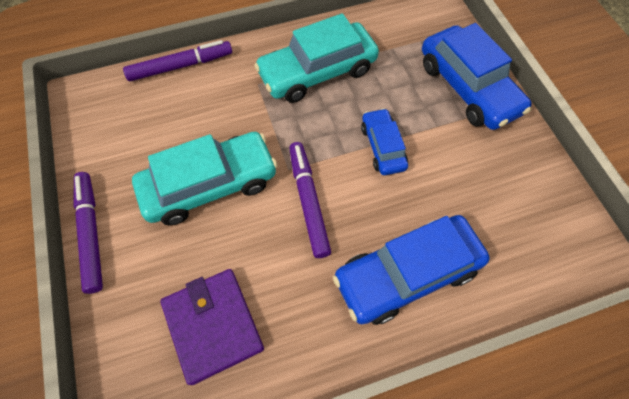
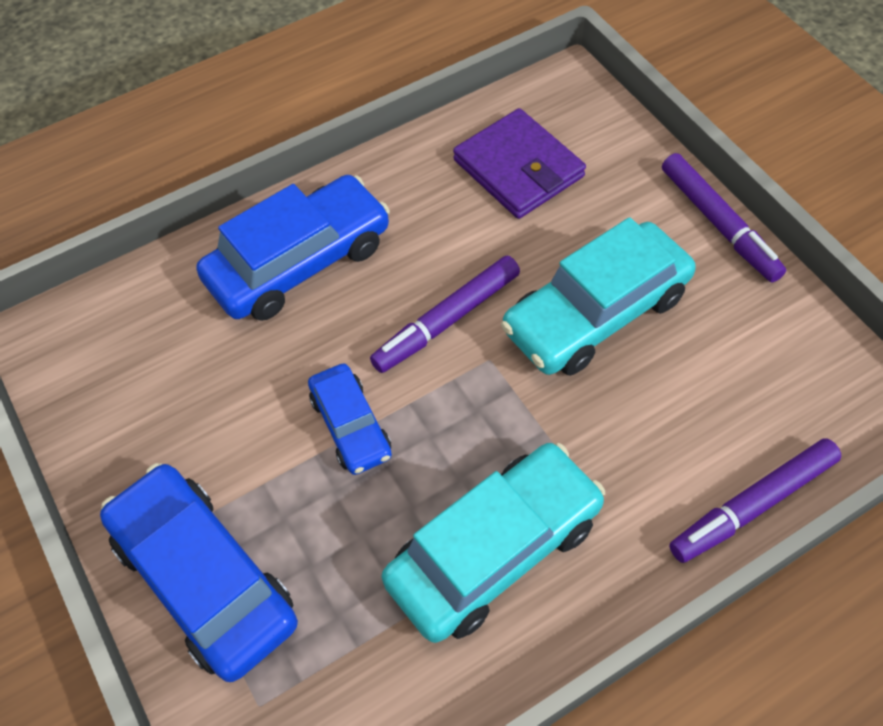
camera: 170 degrees right, 5 degrees down
(308, 201) = (447, 320): purple marker -> purple marker turned 75 degrees clockwise

